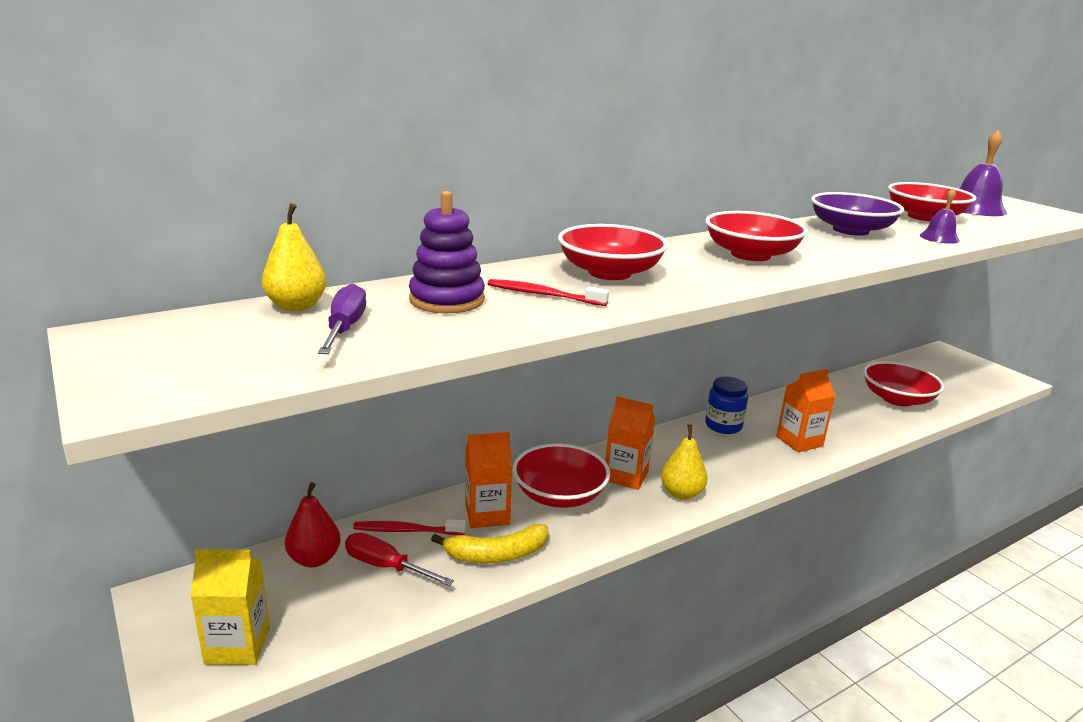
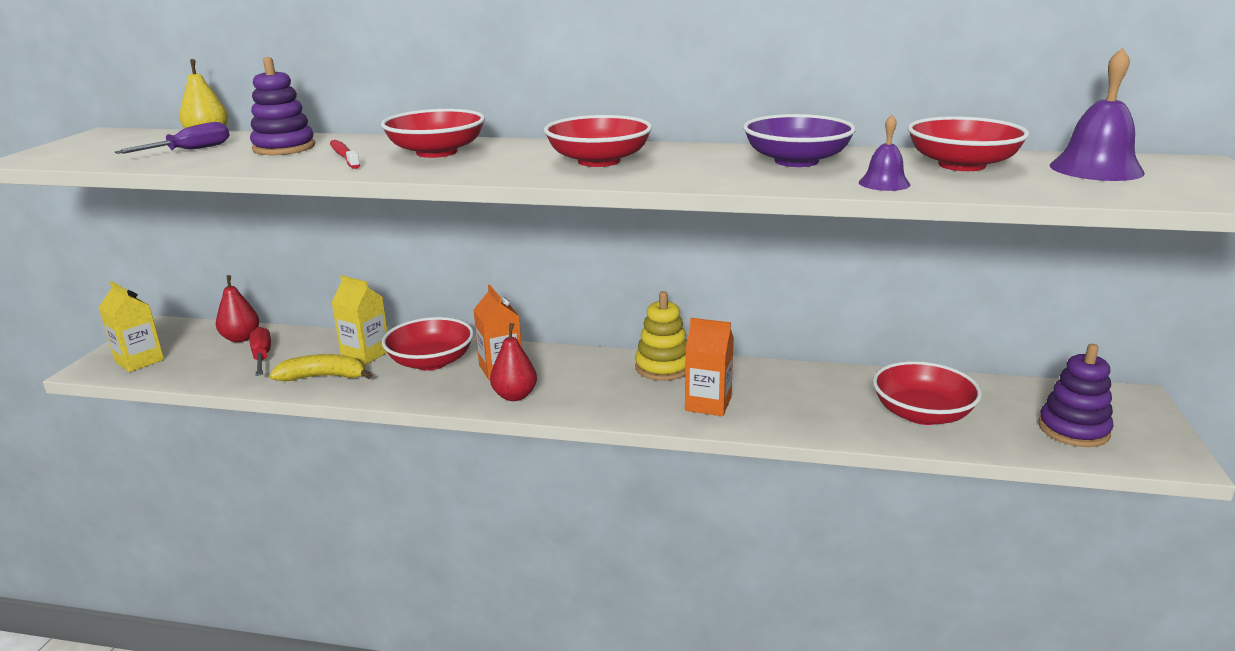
camera: 45 degrees right, 0 degrees up
(406, 530) = (308, 344): red toothbrush -> none
(487, 514) = (366, 354): orange carton -> yellow carton
(497, 555) = (324, 377): yellow banana -> yellow banana turned 150 degrees clockwise
(681, 493) = (515, 396): yellow pear -> red pear
(723, 426) = (663, 367): blue jar -> yellow stacking toy
(961, 380) = (1073, 430): none -> purple stacking toy

